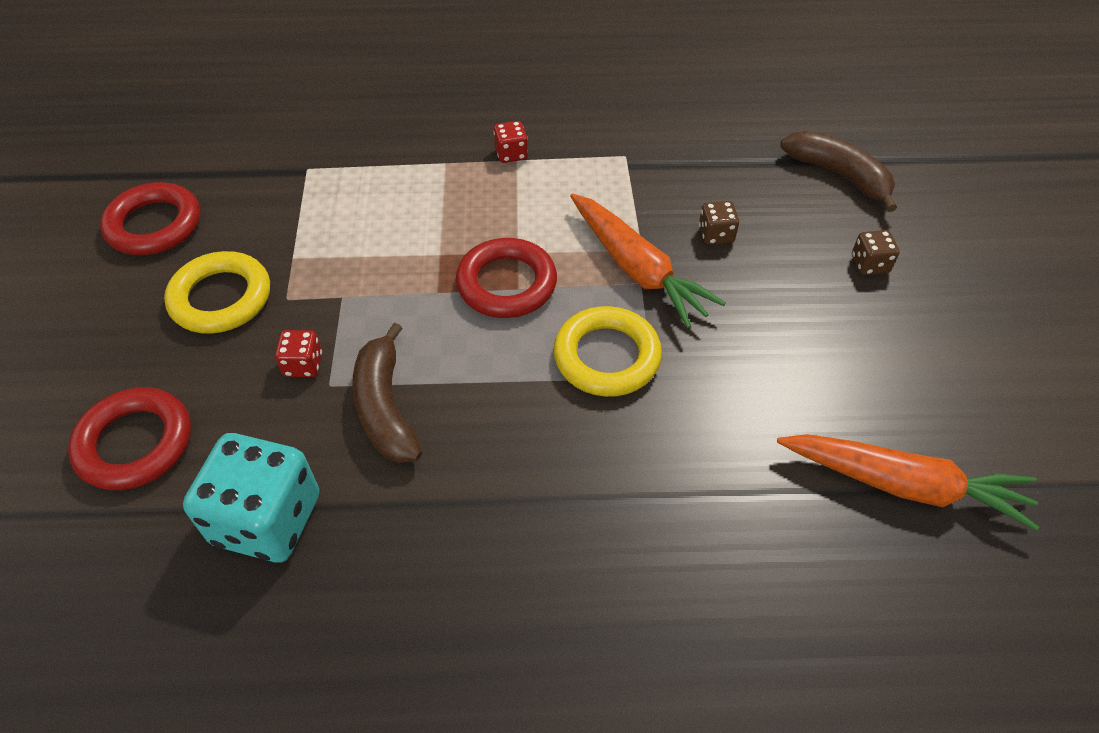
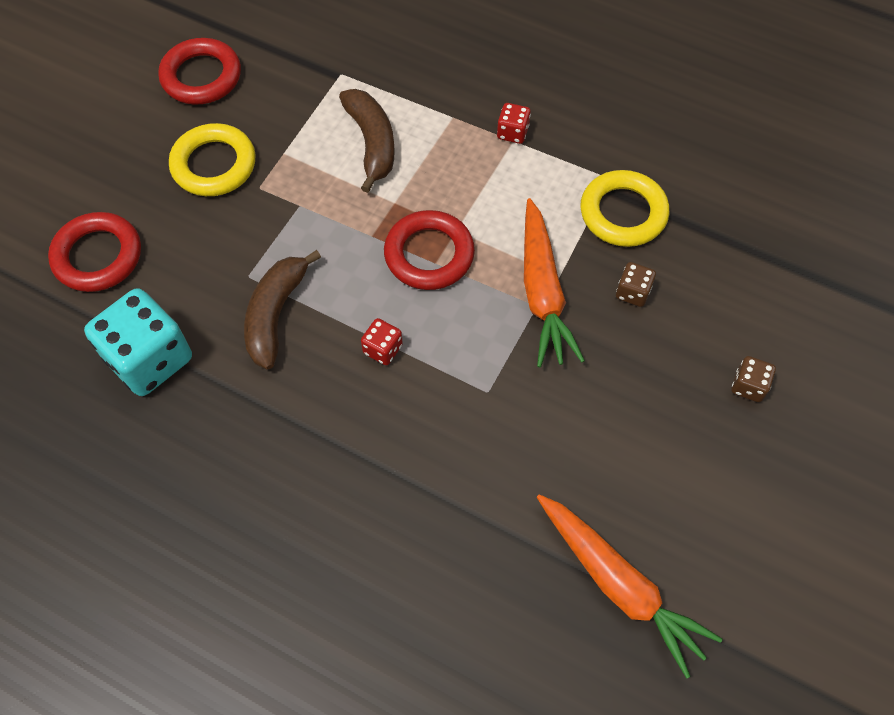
camera: 30 degrees right, 10 degrees up
(303, 364) = (239, 250): red dice -> red dice (383, 349)
(607, 357) = (464, 357): yellow ring -> yellow ring (623, 213)
(839, 175) = (791, 287): brown banana -> brown banana (372, 143)

